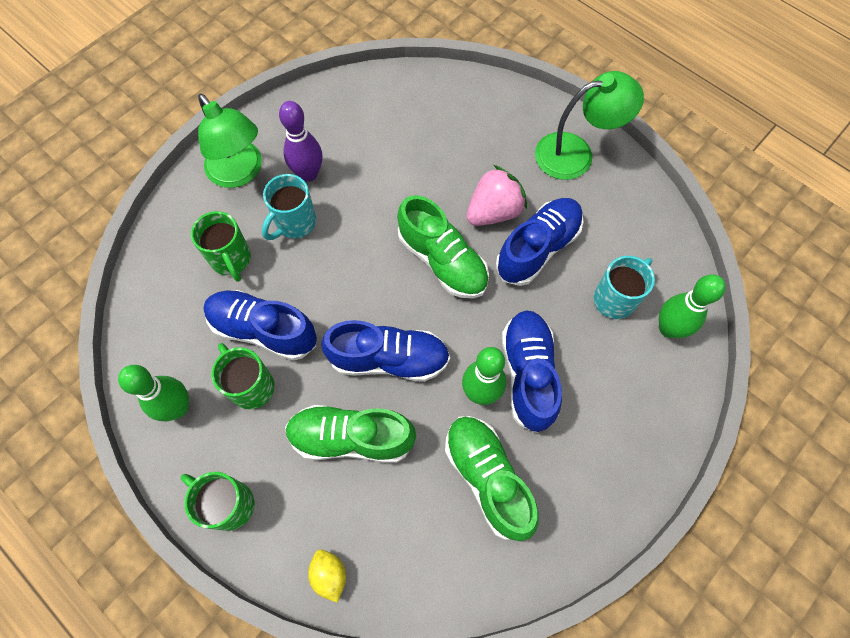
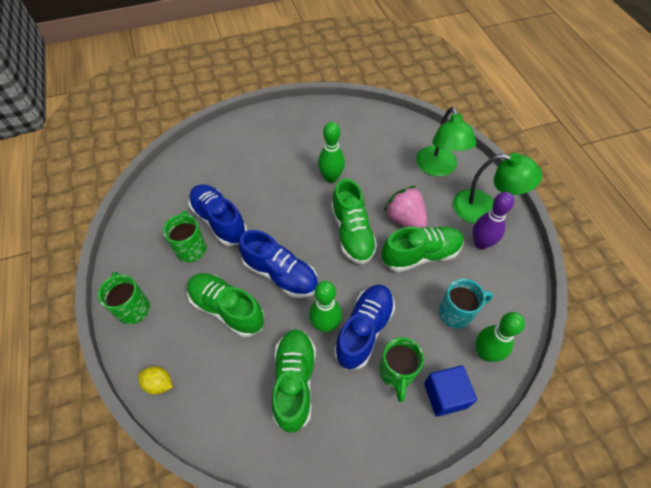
camera: 30 degrees right, 10 degrees down
(178, 407) = (144, 239): green bowling pin -> green bowling pin (331, 178)
(231, 260) = (228, 174): green mug -> green mug (397, 373)
(240, 173) = (265, 130): green lamp -> green lamp (438, 168)
(294, 223) = (277, 171): turquoise mug -> none
(308, 174) = (303, 147): purple bowling pin -> purple bowling pin (481, 243)
(329, 574) = (159, 383): yellow lemon -> yellow lemon turned 75 degrees counterclockwise
(494, 211) = (405, 219): pink strawberry -> pink strawberry turned 120 degrees counterclockwise
(537, 248) = (420, 255): blue shoe -> green shoe
(654, 399) = (445, 395): none -> blue cube

